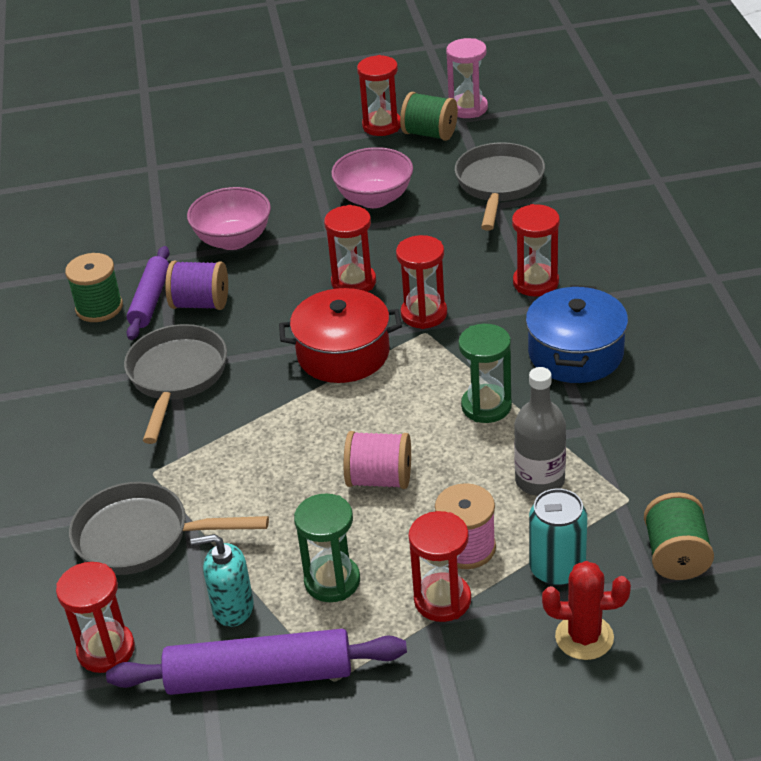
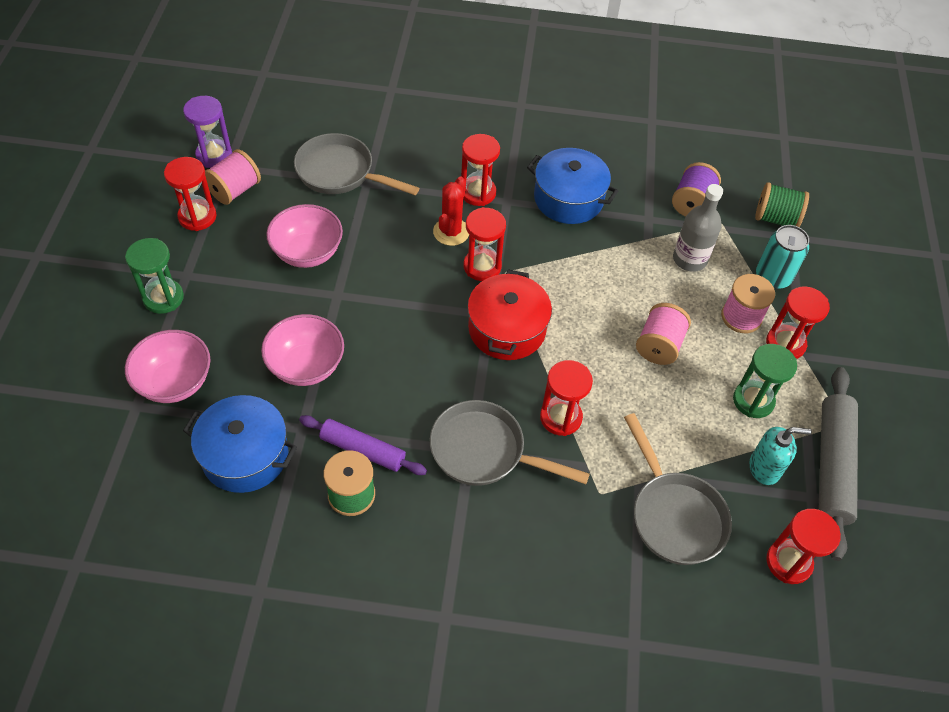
camera: 80 degrees left, 15 degrees up
(122, 237) = (245, 455): none -> blue pot
(142, 537) = (674, 515): grey pan -> grey pan turned 45 degrees counterclockwise
(184, 177) = (175, 382): none -> pink bowl
(200, 304) = (389, 412): purple spool -> purple spool (692, 203)
(232, 608) = (764, 468): turquoise soap dispenser -> turquoise soap dispenser turned 105 degrees counterclockwise
(259, 676) = (832, 466): purple rolling pin -> grey rolling pin
(353, 282) = (418, 298): red hourglass -> red hourglass (560, 417)
(430, 134) = (235, 190): green spool -> pink spool
(468, 108) = (214, 155): pink hourglass -> purple hourglass
(486, 406) = (604, 263): green hourglass -> green hourglass (163, 298)
(584, 637) = (832, 283): red cactus -> red cactus (451, 232)

